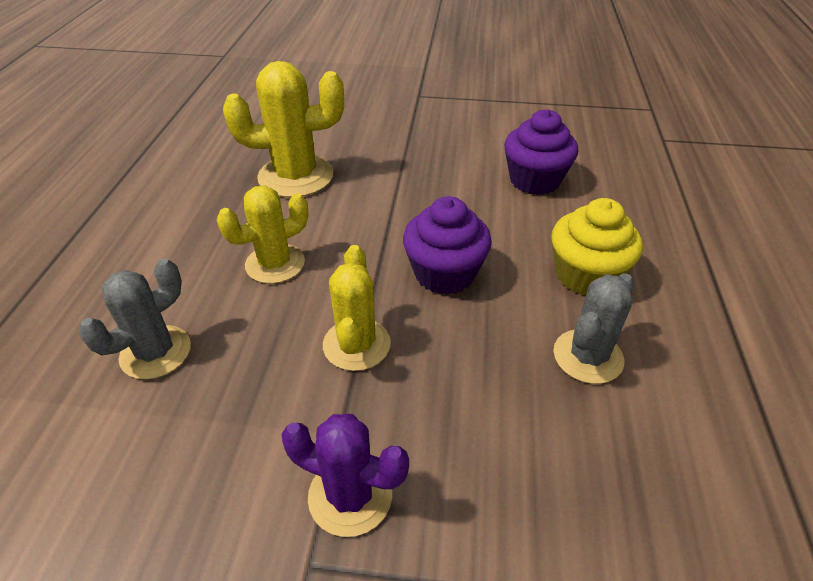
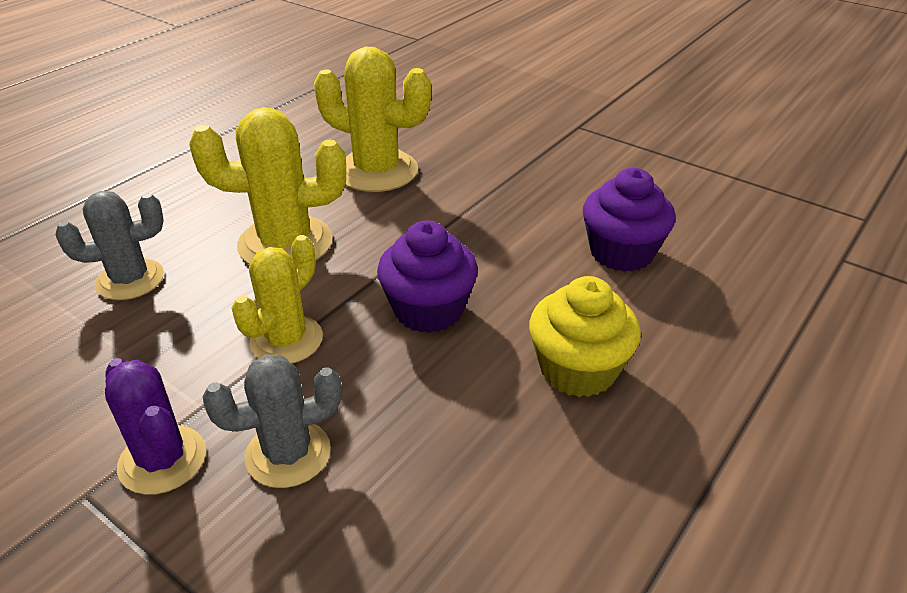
camera: 30 degrees right, 5 degrees down
(275, 264) = (285, 243): yellow cactus -> yellow cactus, size x1.51
(588, 356) = (495, 448): grey cactus -> grey cactus (288, 454)

